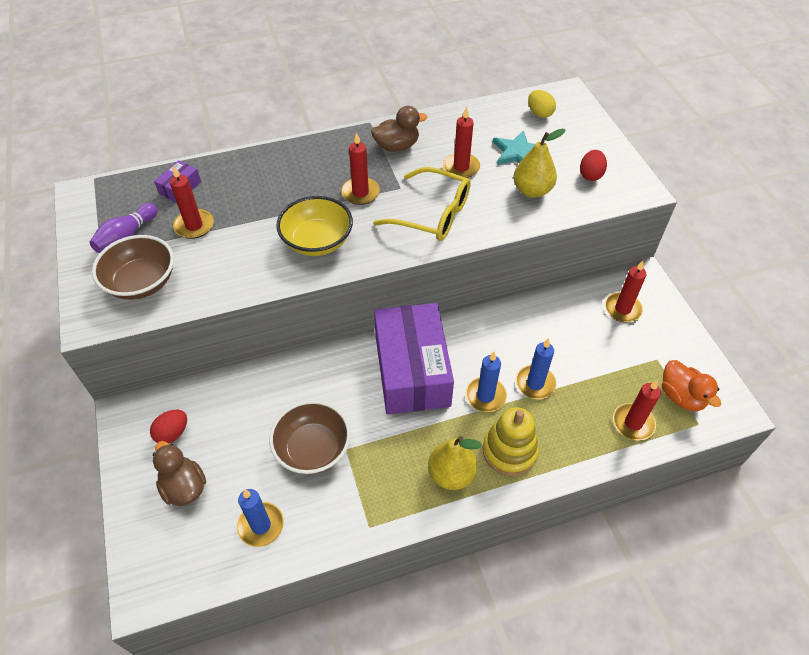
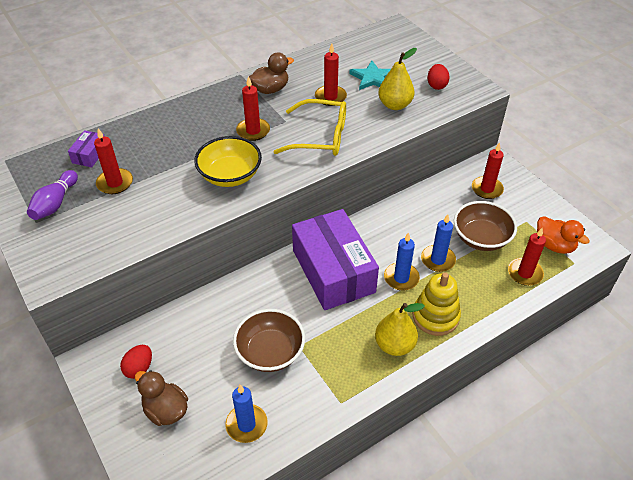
camera: 15 degrees left, 5 degrees down
(141, 282) = (84, 238): brown bowl -> brown bowl (481, 238)
(539, 113) = (379, 45): yellow egg -> none

